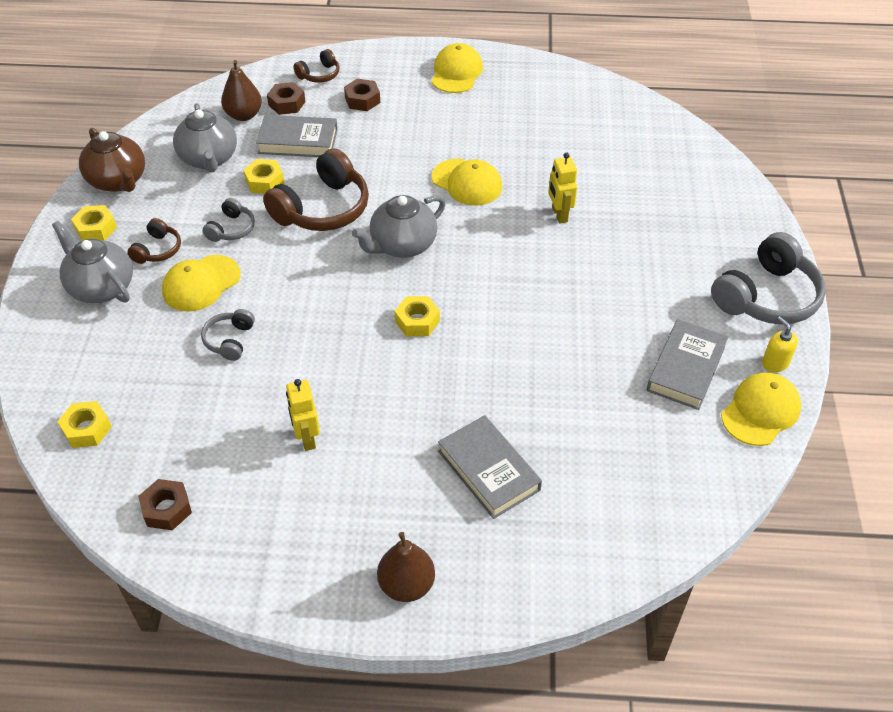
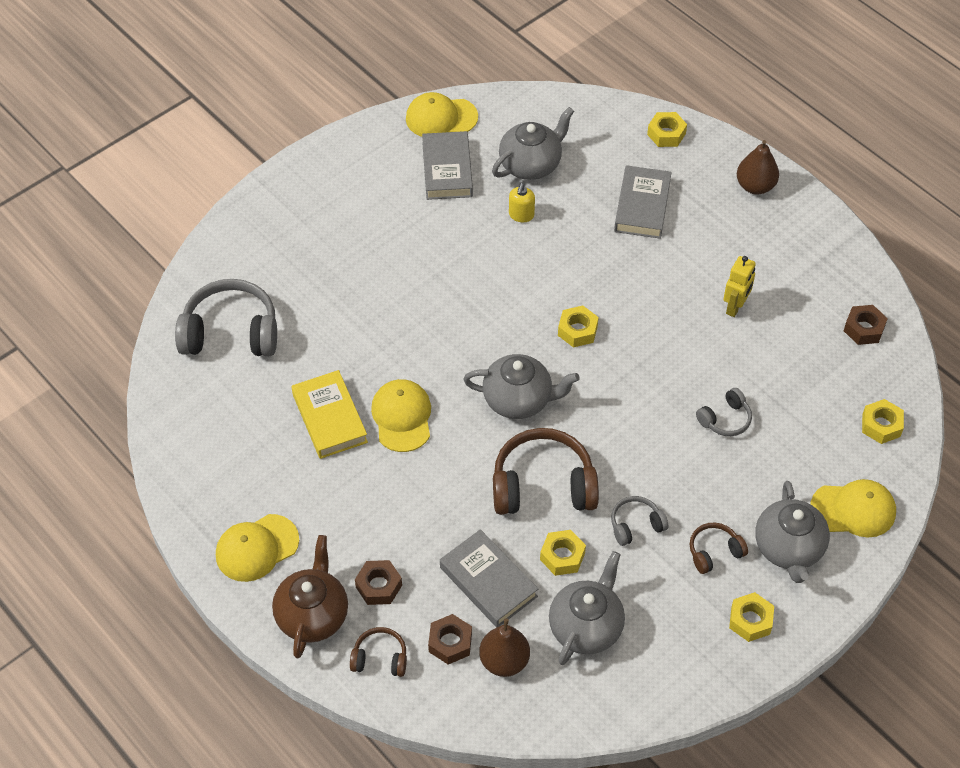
camera: 135 degrees left, 5 degrees up
(118, 181) = (689, 667): brown teapot -> brown teapot (312, 615)
(201, 283) = (705, 488): yellow cap -> yellow cap (853, 510)
(511, 151) = (329, 418): none -> yellow book
(555, 572) = (666, 134): none -> yellow nut
(559, 215) = (373, 332): yellow robot -> none
(630, 430) = (531, 164): none -> grey teapot
(686, 368) = (447, 170): grey book -> grey book turned 75 degrees counterclockwise
(766, 296) = (329, 169): grey headphones -> grey headphones (231, 333)
(775, 363) = (390, 133): yellow soap dispenser -> yellow soap dispenser (521, 215)

